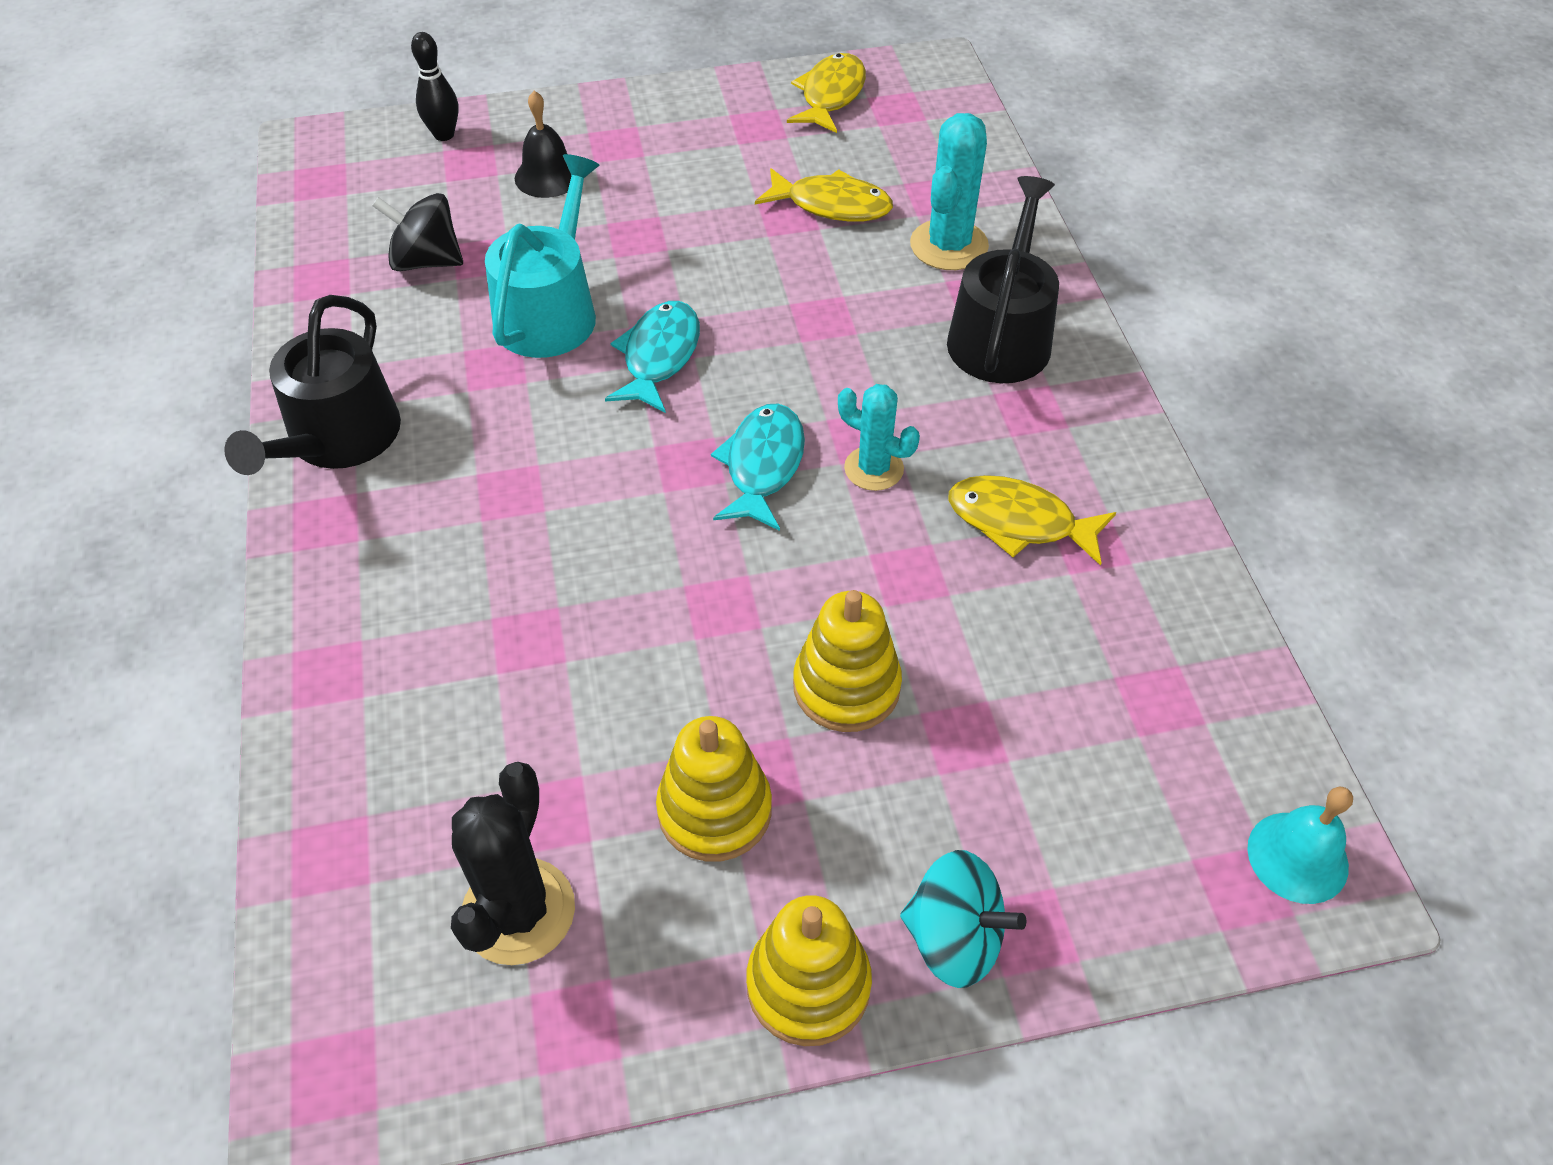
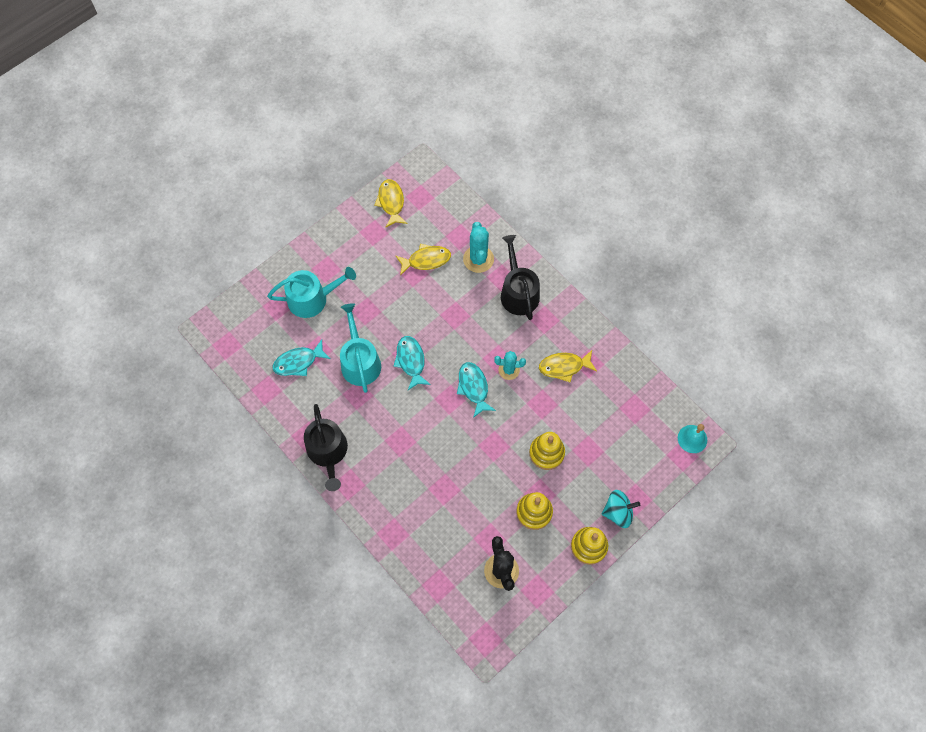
camera: 30 degrees left, 15 degrees up
(426, 261) = (298, 362): black spinning top -> turquoise fish
(444, 135) = (256, 298): black bowling pin -> none
(548, 176) = (312, 298): black bell -> turquoise watering can

